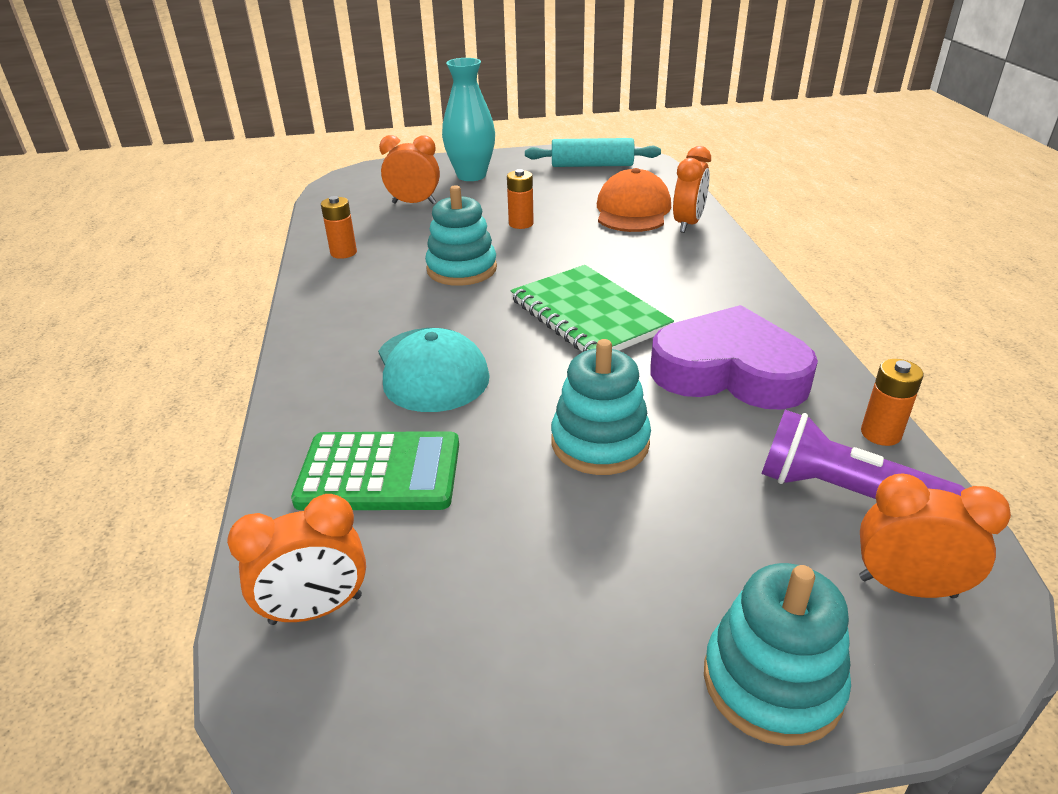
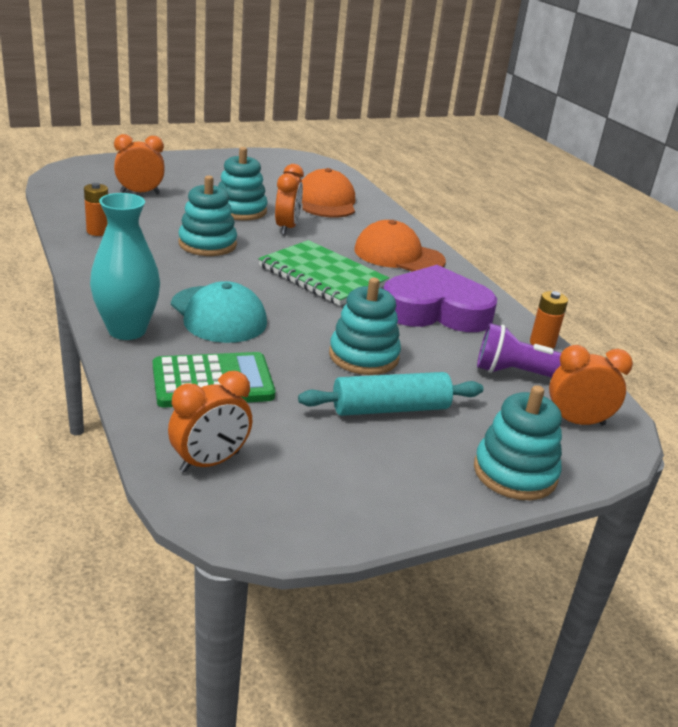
camera: 20 degrees left, 5 degrees down
(471, 176) = (180, 171): turquoise vase -> turquoise vase (127, 330)
(521, 224) = (240, 210): orange battery -> turquoise stacking toy
(592, 165) = (279, 166): turquoise rolling pin -> turquoise rolling pin (390, 408)
(688, 224) = (372, 212): orange clock -> orange clock (287, 228)
(703, 285) = (398, 255): none -> orange cap

